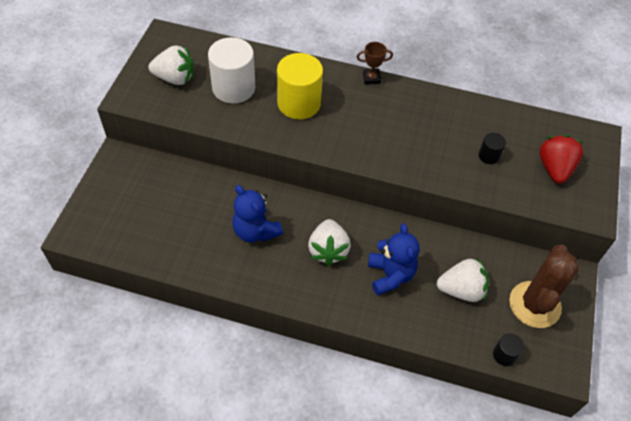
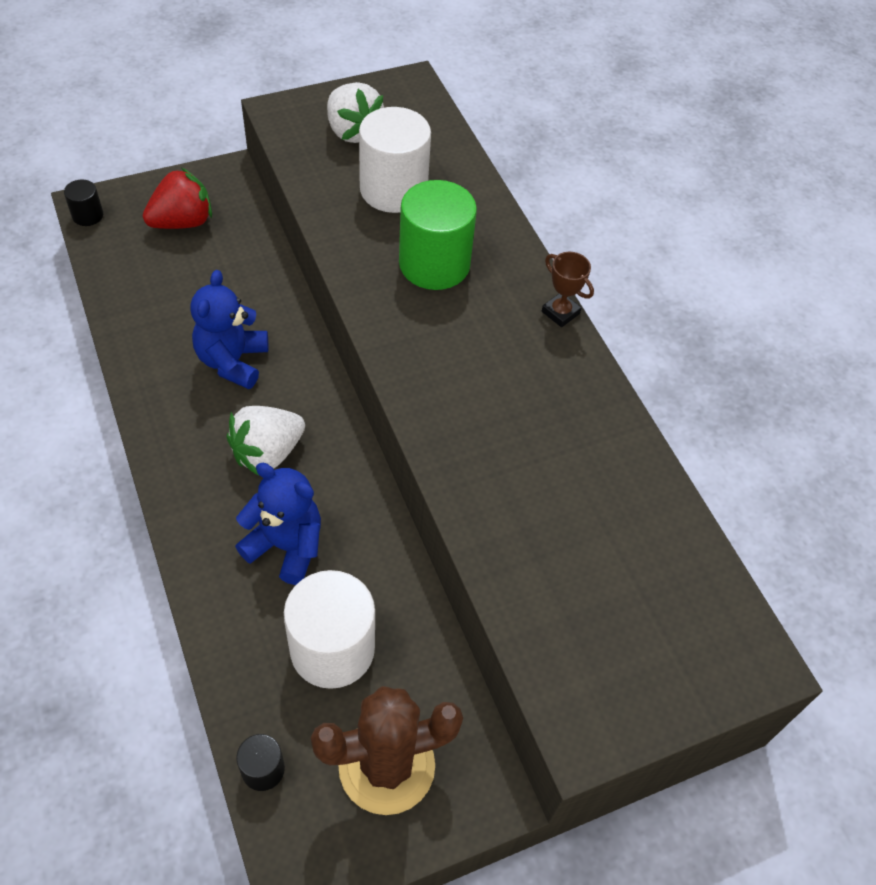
camera: 50 degrees right, 0 degrees up
(299, 103) = (434, 264): yellow cylinder -> green cylinder
(390, 275) = (286, 546): blue teddy bear -> blue teddy bear turned 105 degrees counterclockwise
(461, 290) = (332, 649): white strawberry -> white cylinder
(489, 156) = (560, 528): black cylinder -> black cylinder (87, 215)
(554, 168) = (624, 632): red strawberry -> red strawberry (182, 222)

